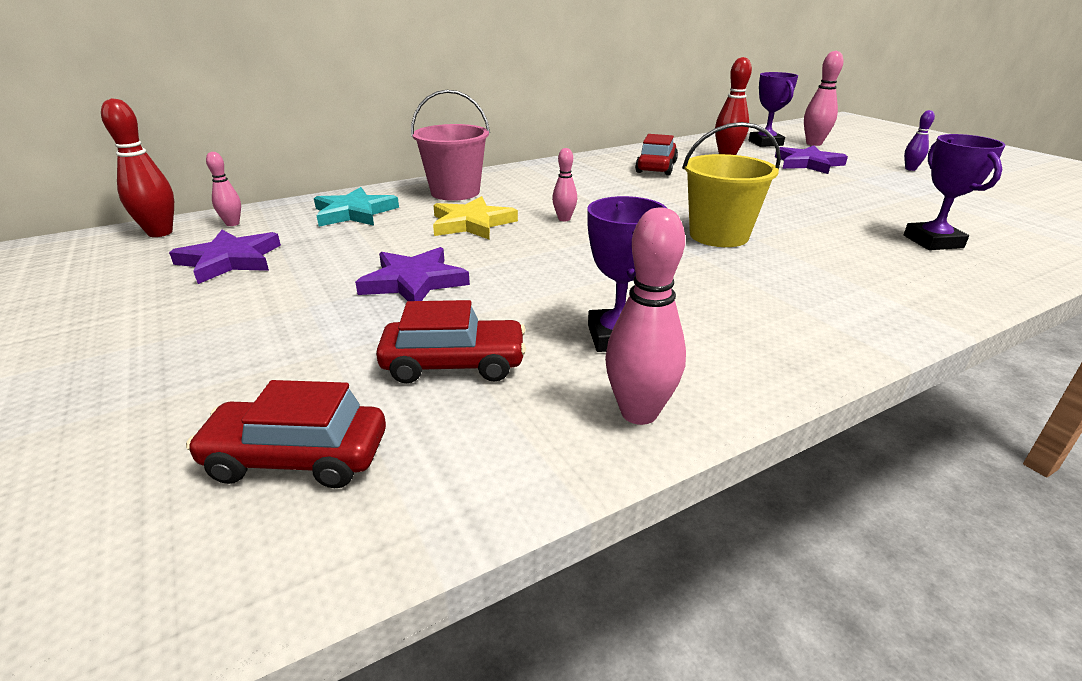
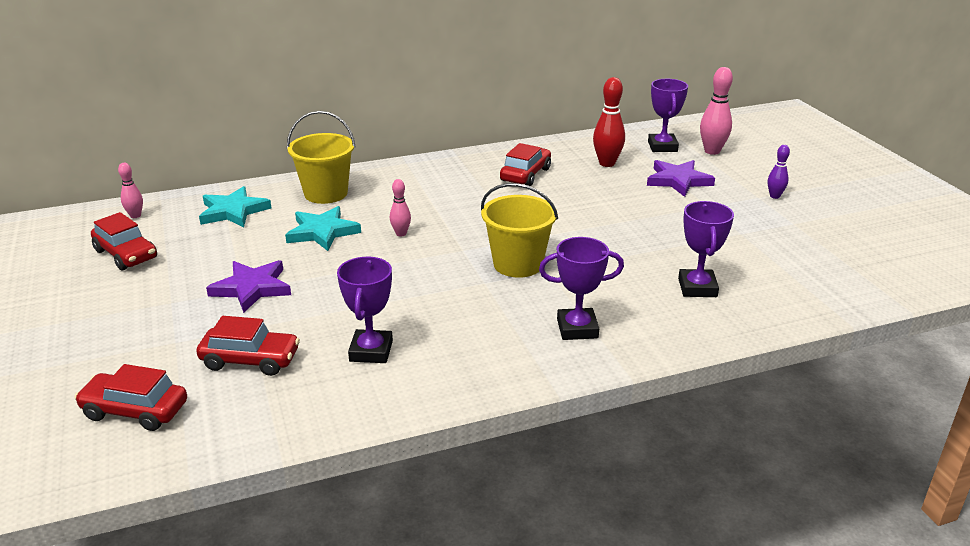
camera: 10 degrees right, 0 degrees up
(160, 233) = (80, 221): red bowling pin -> none
(230, 260) = (126, 254): purple star -> red car
(455, 192) = (326, 193): pink bucket -> yellow bucket
(471, 223) = (322, 232): yellow star -> turquoise star
(639, 412) = (348, 407): pink bowling pin -> none
(849, 289) = (577, 328): none -> purple trophy

